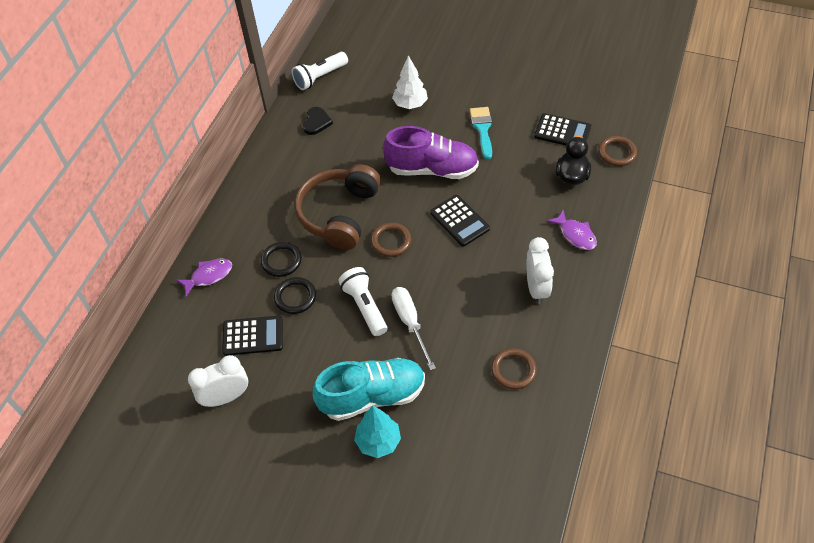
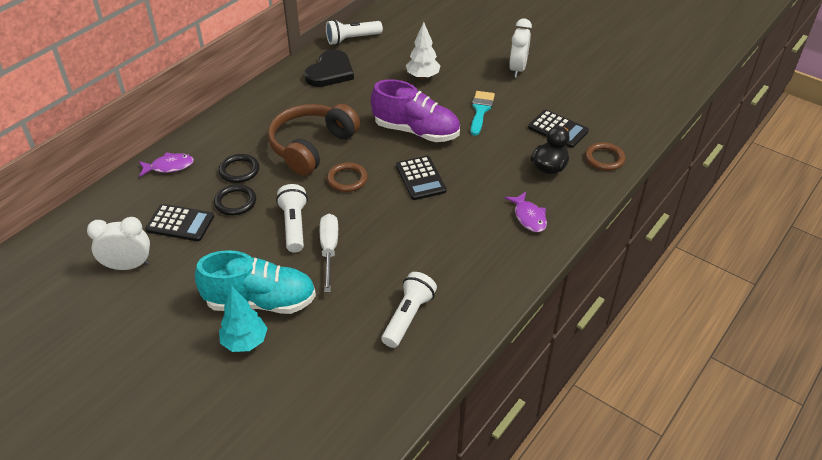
camera: 15 degrees right, 10 degrees down
(316, 122) = (330, 72): black heart -> black heart, size x1.69
(513, 370) = (408, 317): brown ring -> white flashlight
(536, 288) = (467, 252): white clock -> white clock (517, 69)

